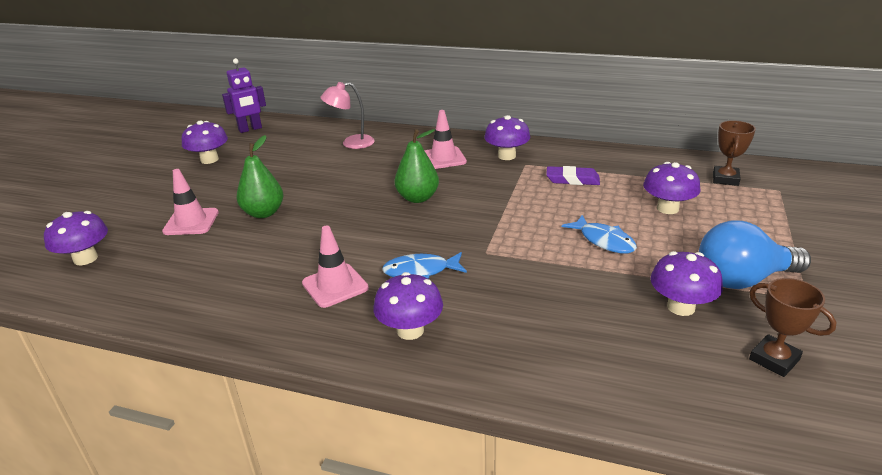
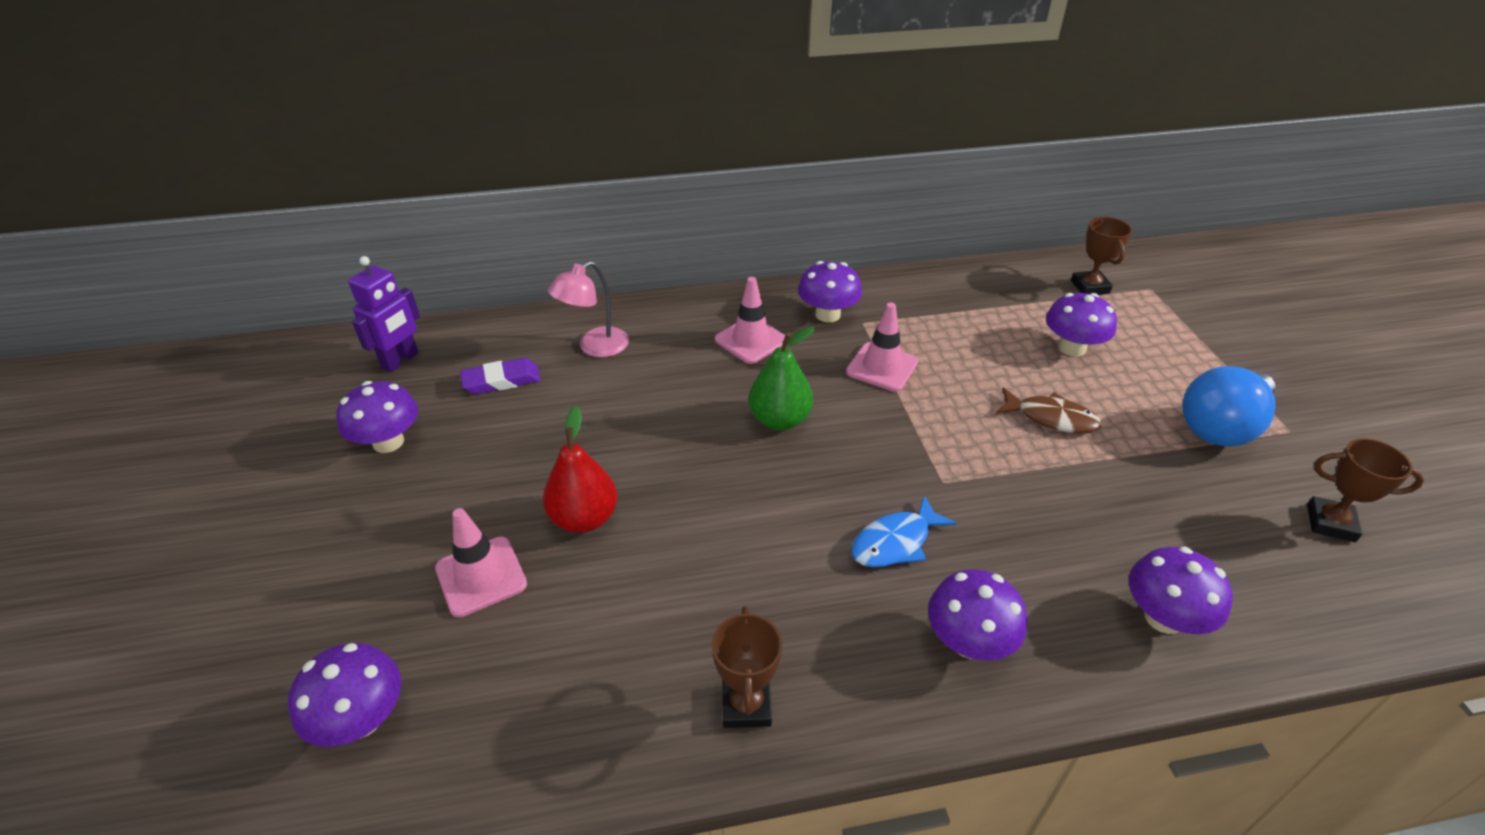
camera: 30 degrees left, 10 degrees up
(253, 313) = (746, 705): none -> brown trophy
(263, 213) = (584, 518): green pear -> red pear
(335, 285) = (810, 609): pink traffic cone -> pink traffic cone (882, 367)
(572, 180) = (937, 333): purple eraser -> purple eraser (502, 381)
(604, 241) = (1051, 418): blue fish -> brown fish
(681, 307) = (1201, 487): purple mushroom -> purple mushroom (1163, 618)

